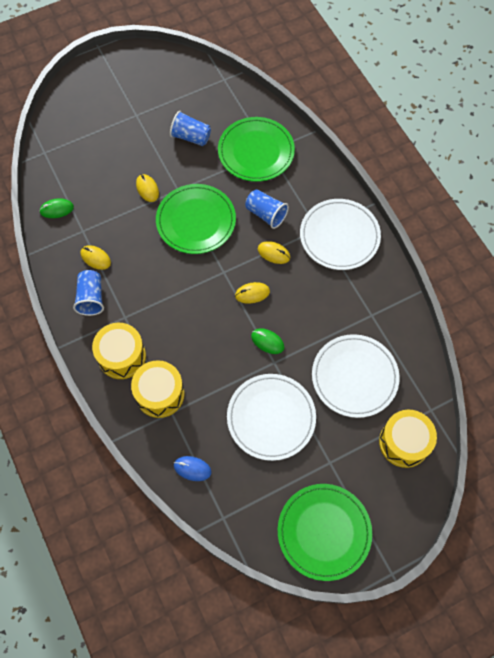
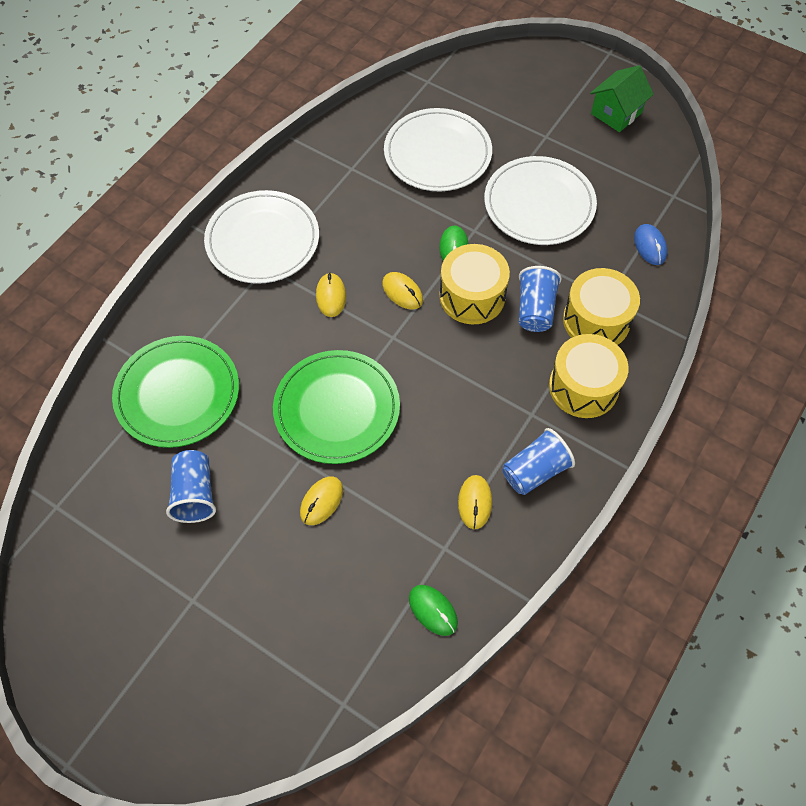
camera: 120 degrees left, 5 degrees down
(266, 214) = (277, 332): blue cup -> blue cup (535, 309)
(324, 532) = (616, 113): green plate -> green house
(404, 442) = (478, 89): yellow drum -> yellow drum (472, 296)

